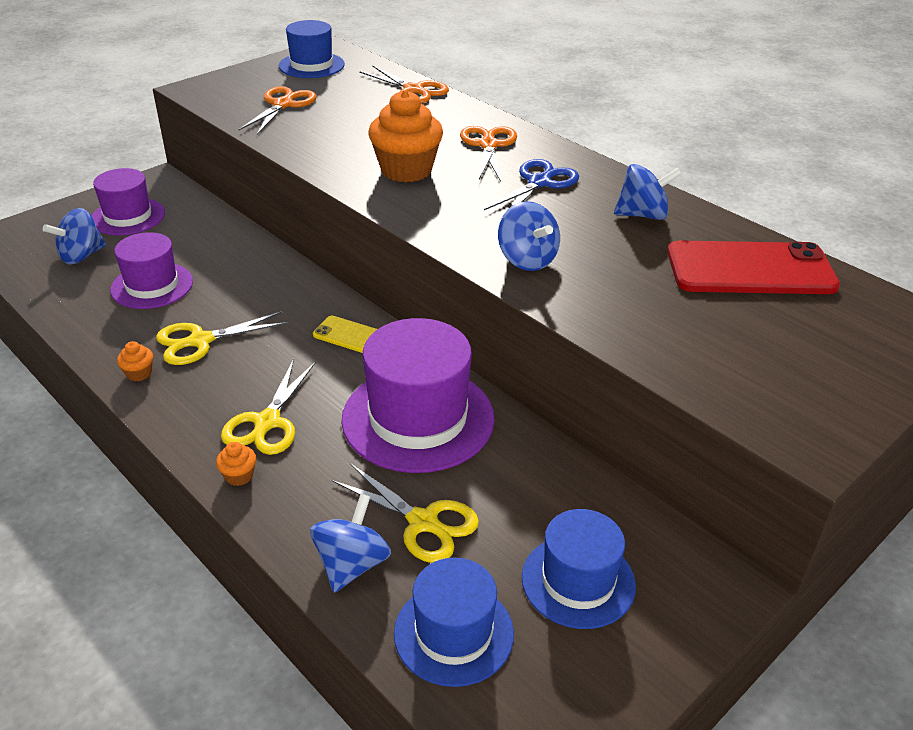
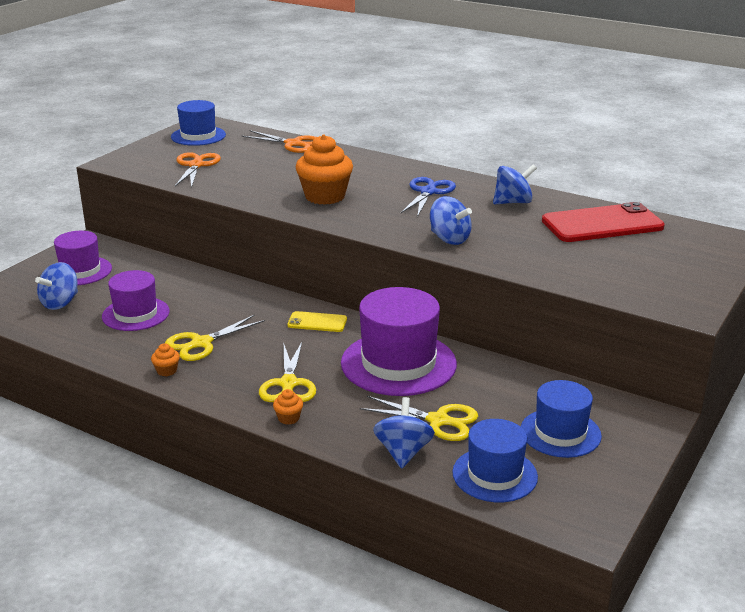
camera: 15 degrees left, 10 degrees down
(488, 145) = (375, 173): orange scissors -> none

